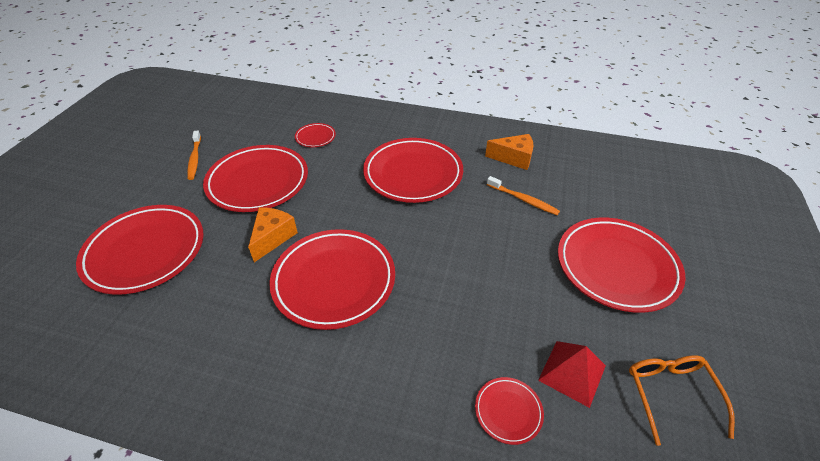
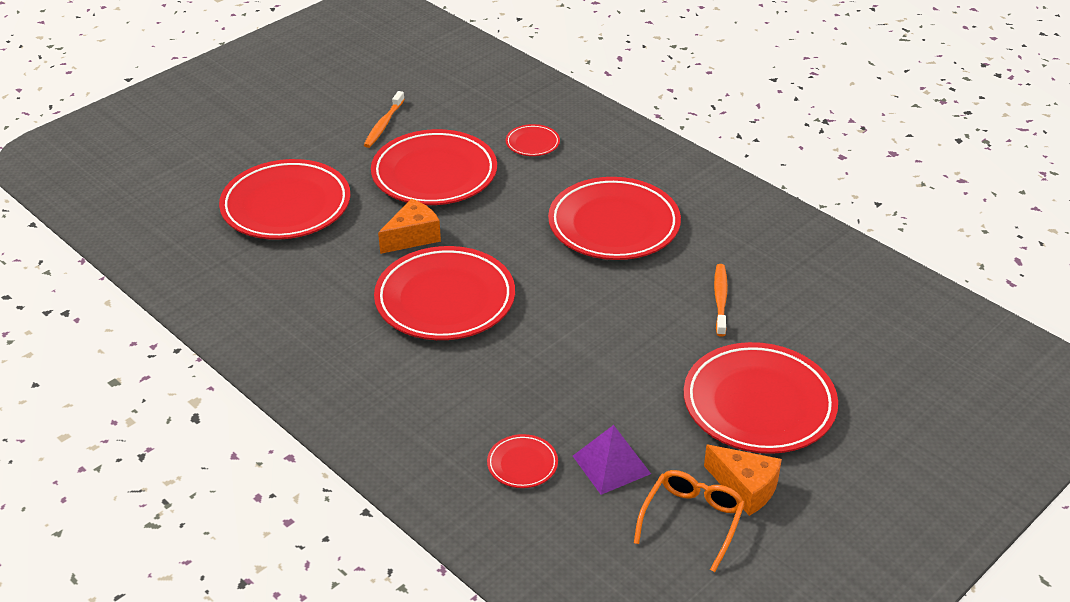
camera: 30 degrees right, 5 degrees down
(514, 158) = (756, 250): orange cheese -> orange cheese (745, 488)
(523, 200) = (720, 299): orange toothbrush -> orange toothbrush turned 150 degrees counterclockwise
(572, 372) = (611, 465): red pyramid -> purple pyramid

